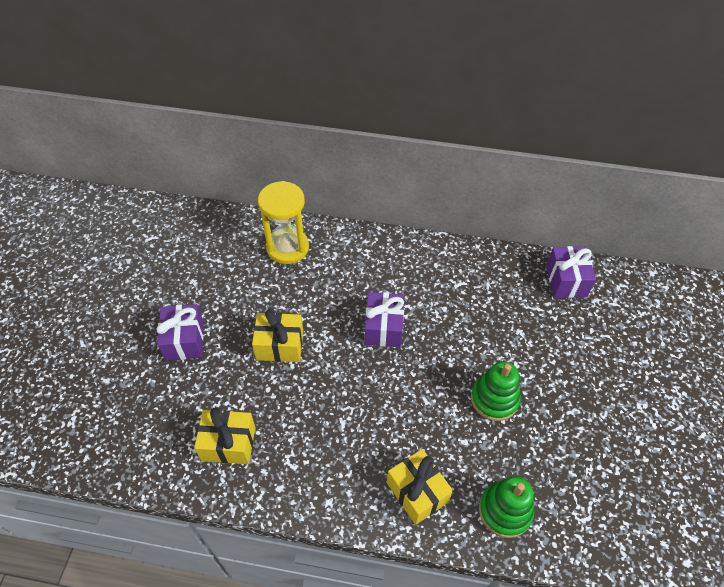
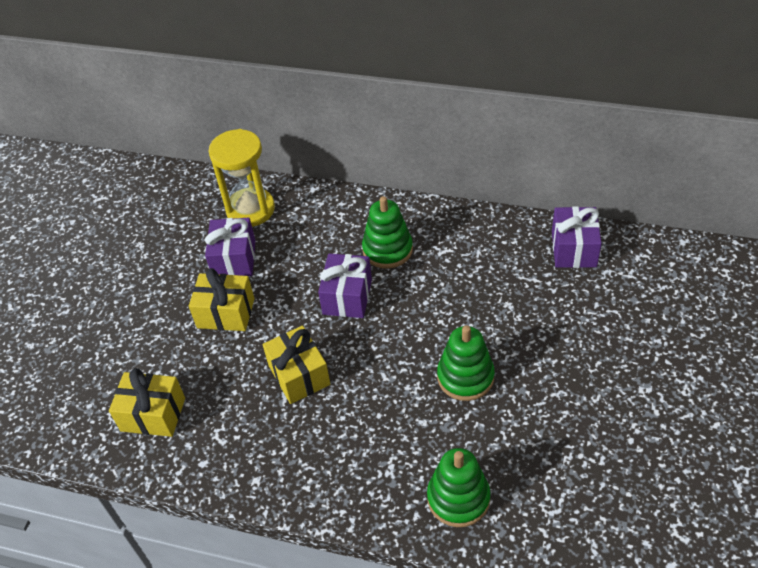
camera: 10 degrees right, 5 degrees down
(184, 340) = (121, 305): purple gift -> purple gift (234, 259)
(411, 283) = (387, 250): none -> green stacking toy
(417, 492) = (359, 474): yellow gift -> yellow gift (299, 375)

